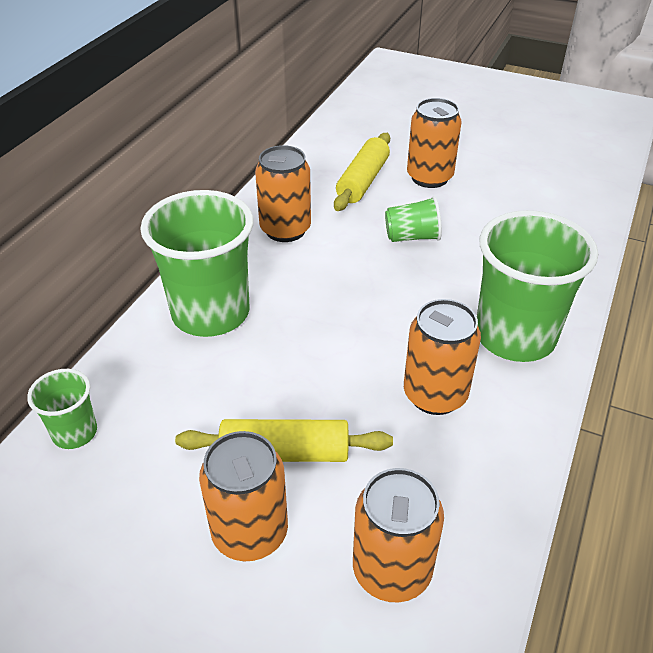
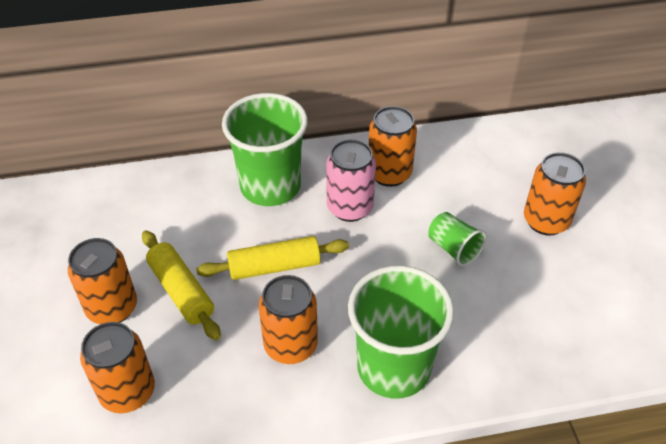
camera: 55 degrees right, 5 degrees up
(75, 433) = (129, 189): green cup -> none
(300, 273) = (350, 208): none -> pink can
(363, 181) = (494, 183): yellow rolling pin -> yellow rolling pin (274, 266)

